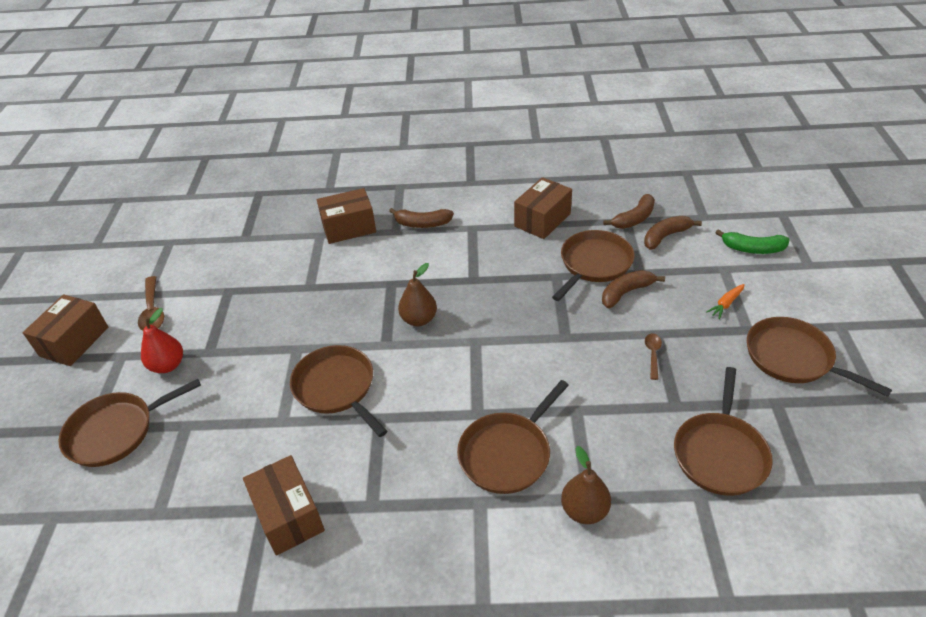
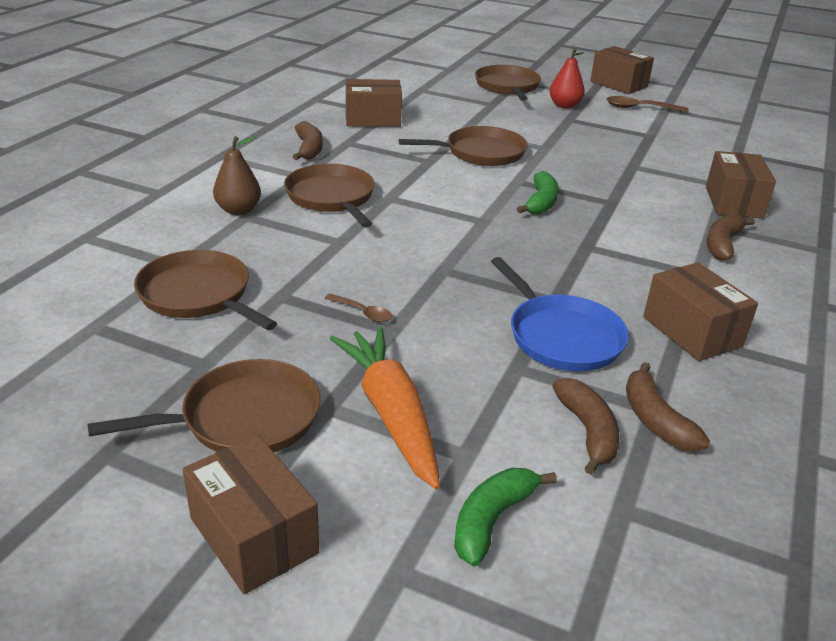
camera: 110 degrees right, 10 degrees down
(419, 319) = (541, 202): brown pear -> green banana
(594, 264) = (562, 336): brown pan -> blue pan
(626, 292) = (484, 338): brown banana -> brown banana (309, 149)
(726, 304) = (391, 413): orange carrot -> orange carrot, size x2.36
(847, 314) = (253, 536): none -> brown box

